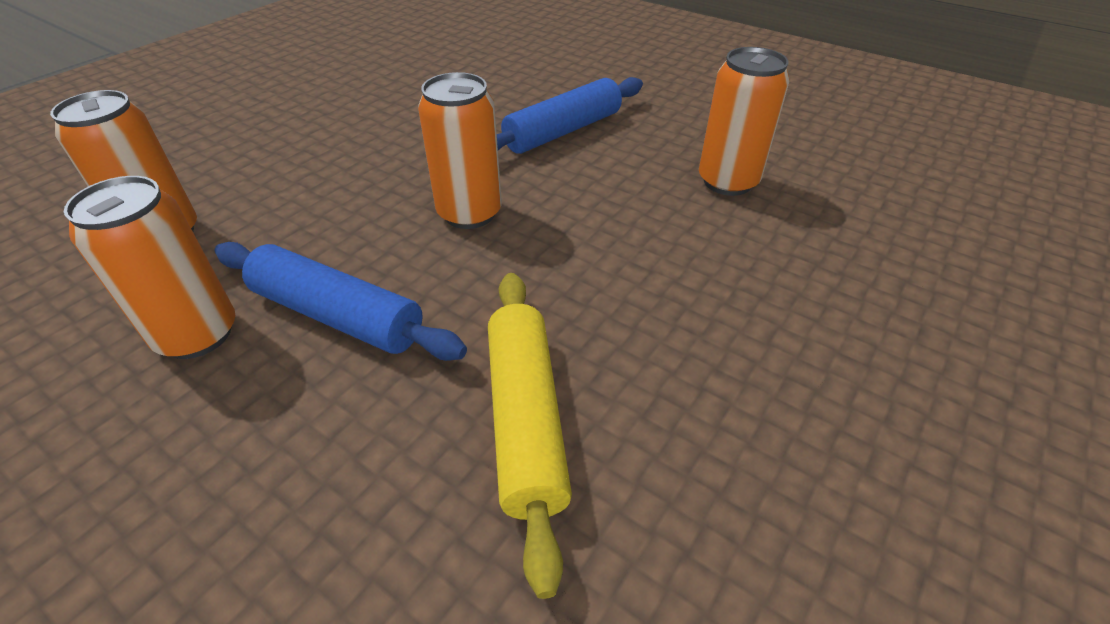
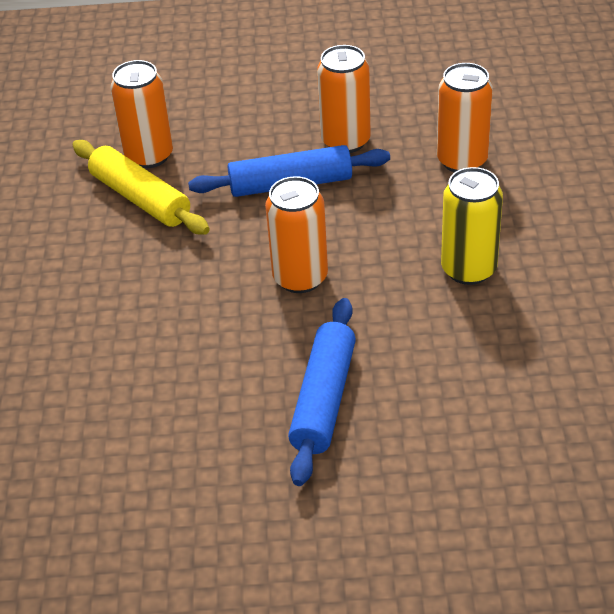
camera: 145 degrees right, 0 degrees up
(341, 151) = (468, 269): none -> yellow can
(727, 182) = (132, 422): orange can -> orange can (149, 156)

